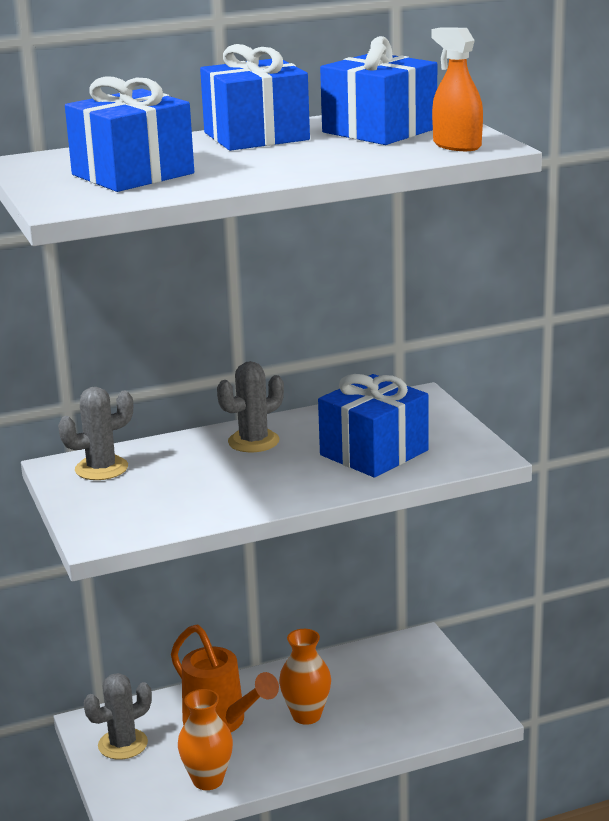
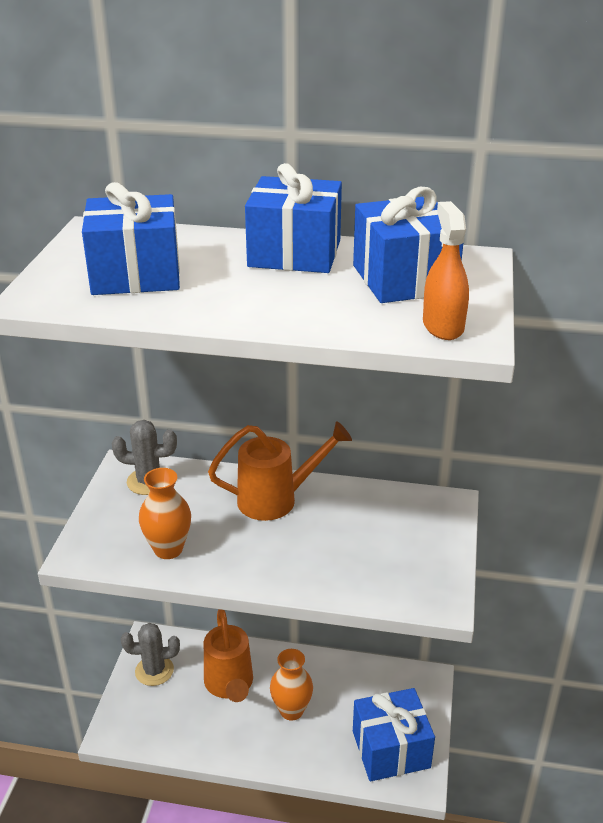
camera: 30 degrees right, 10 degrees up
(208, 780) = (181, 735): orange vase -> orange vase (168, 549)
(253, 441) = (276, 499): grey cactus -> orange watering can
(374, 453) = (354, 554): blue gift -> blue gift (391, 749)

